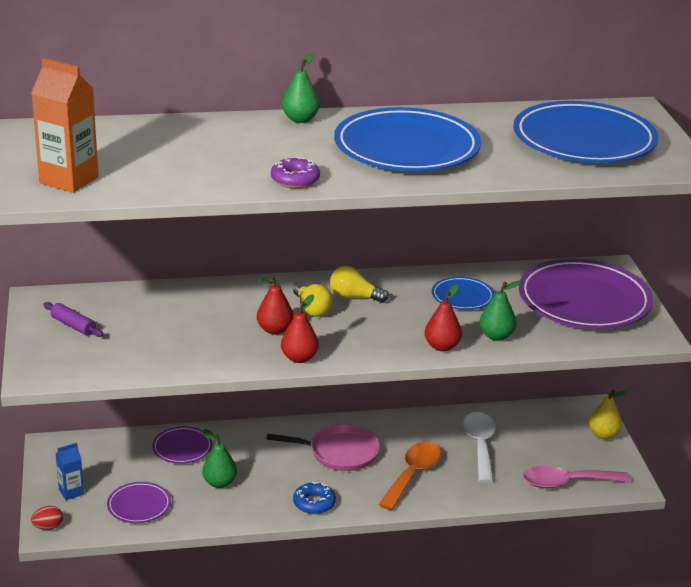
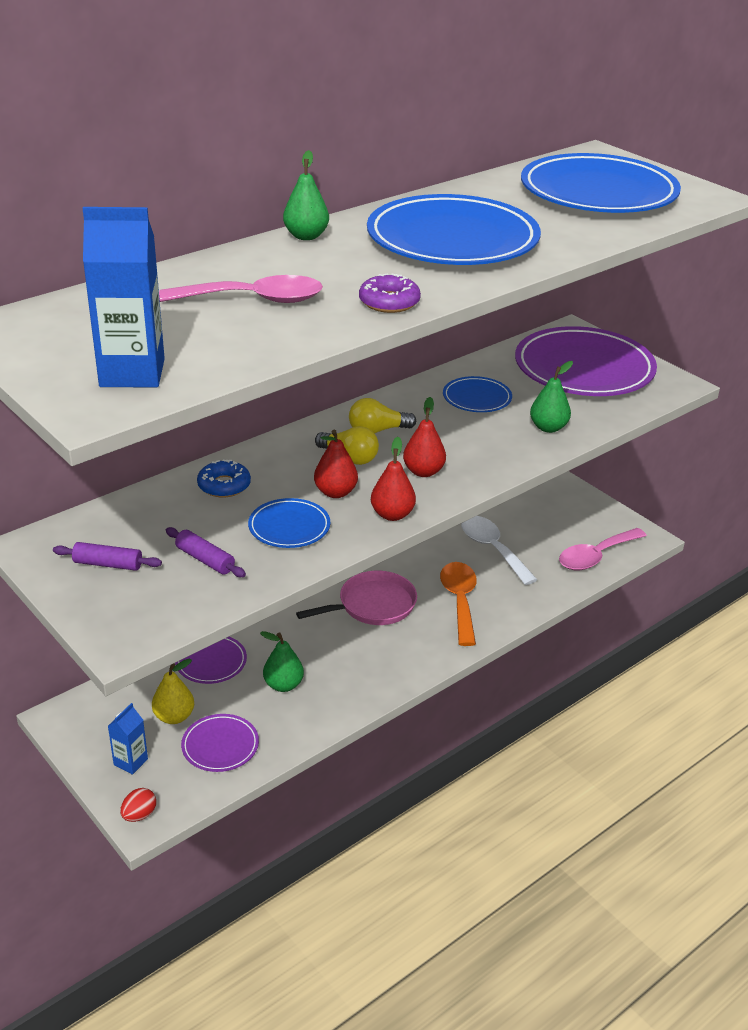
camera: 30 degrees left, 5 degrees up
(69, 180) = (132, 373): orange carton -> blue carton
(138, 344) = (205, 560): none -> purple rolling pin
(205, 154) = (254, 300): none -> pink spoon
(216, 342) = (289, 527): none -> blue plate
(314, 503) = (395, 668): blue donut -> blue donut (224, 485)
(442, 346) = (512, 455): red pear -> red pear (423, 471)
(603, 435) = (583, 500): yellow pear -> yellow pear (174, 716)

